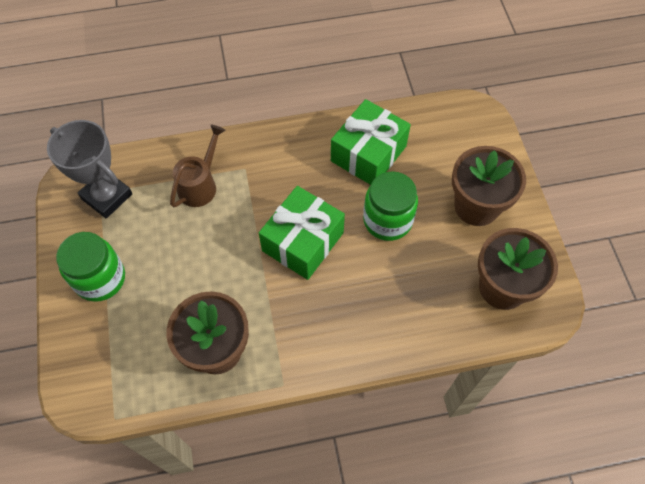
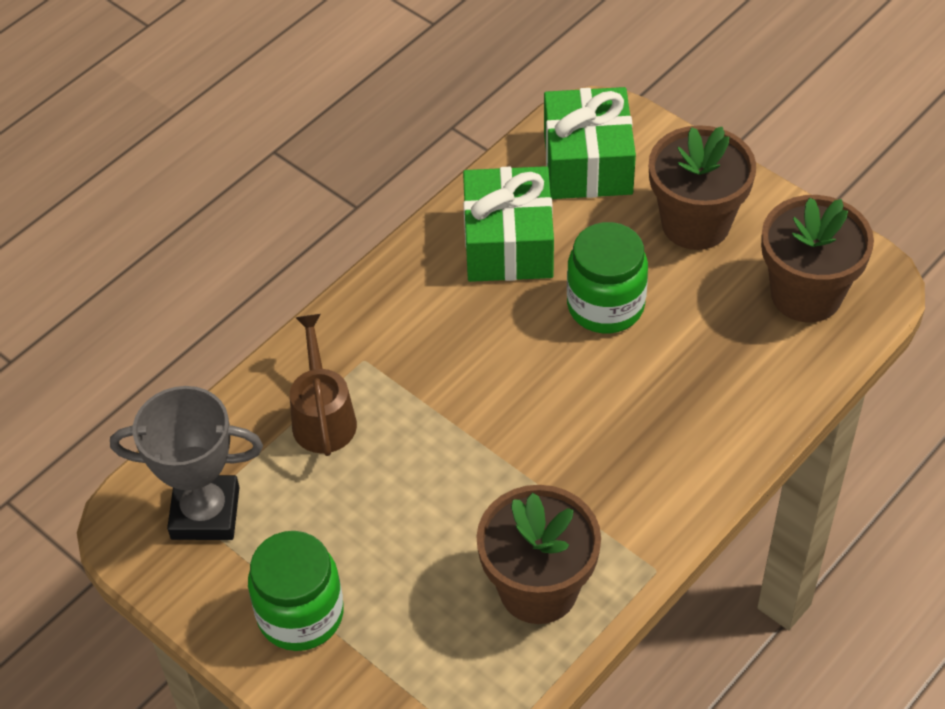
camera: 35 degrees left, 10 degrees down
(303, 242) = (525, 397): green gift -> green gift (588, 163)

